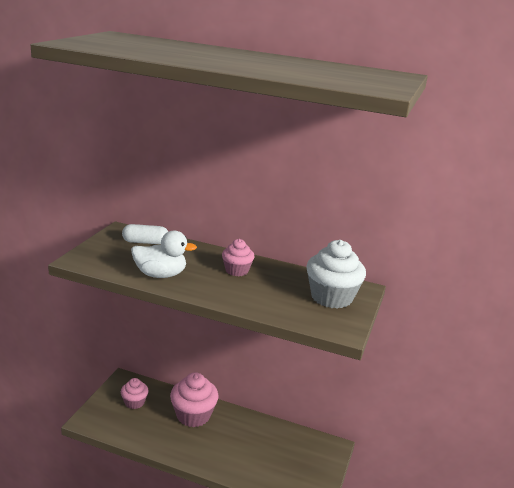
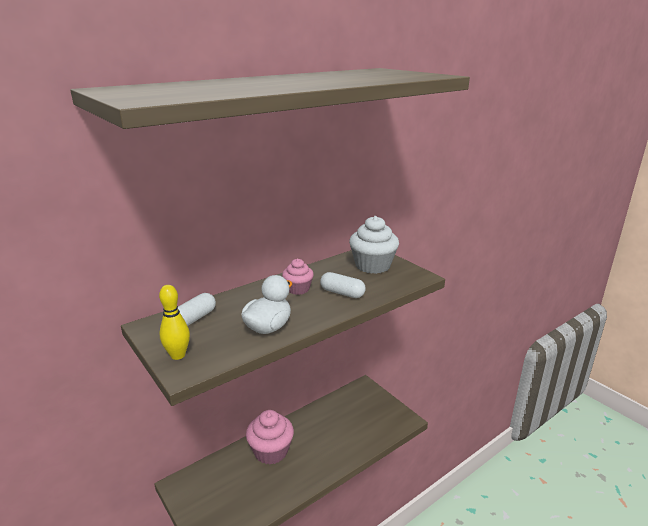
camera: 55 degrees left, 0 degrees up
(93, 252) = (178, 355): none -> yellow bowling pin
(134, 402) = (218, 488): pink cupcake -> none
(254, 294) = (342, 293): none -> white capsule

